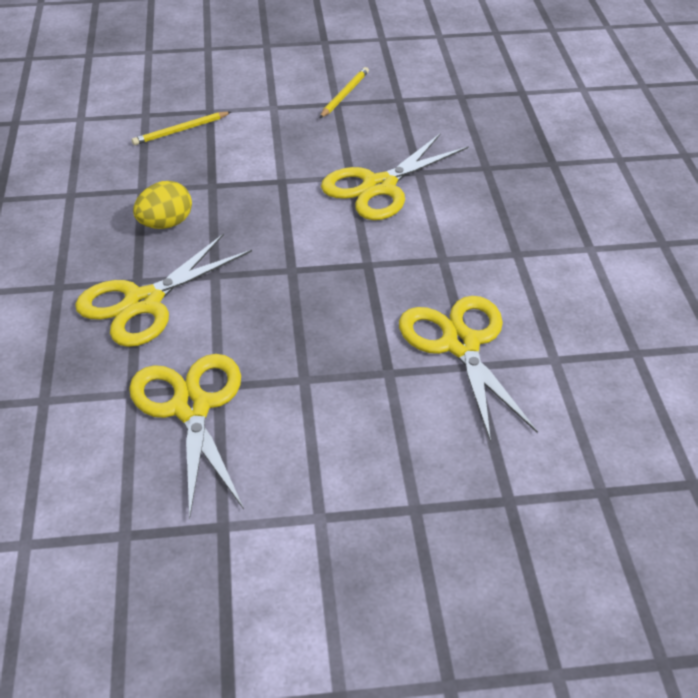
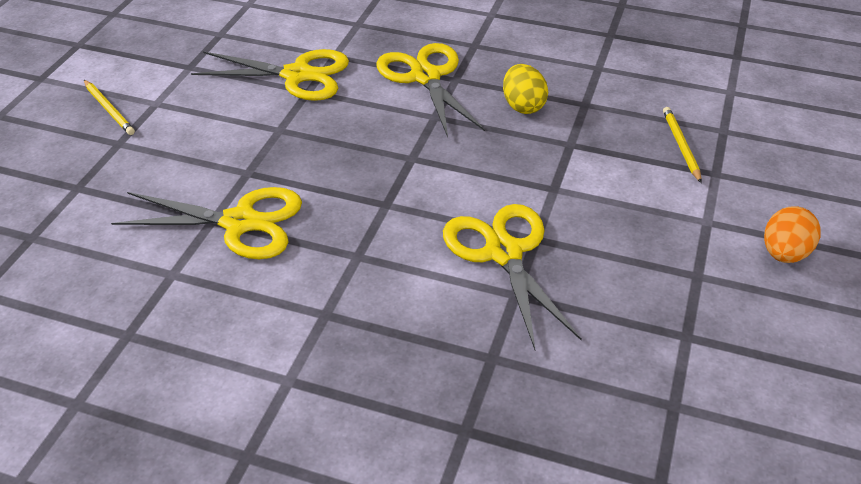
camera: 115 degrees right, 0 degrees up
(287, 74) = (784, 254): none -> orange egg
(344, 95) = (715, 288): yellow pencil -> yellow pencil (109, 109)

